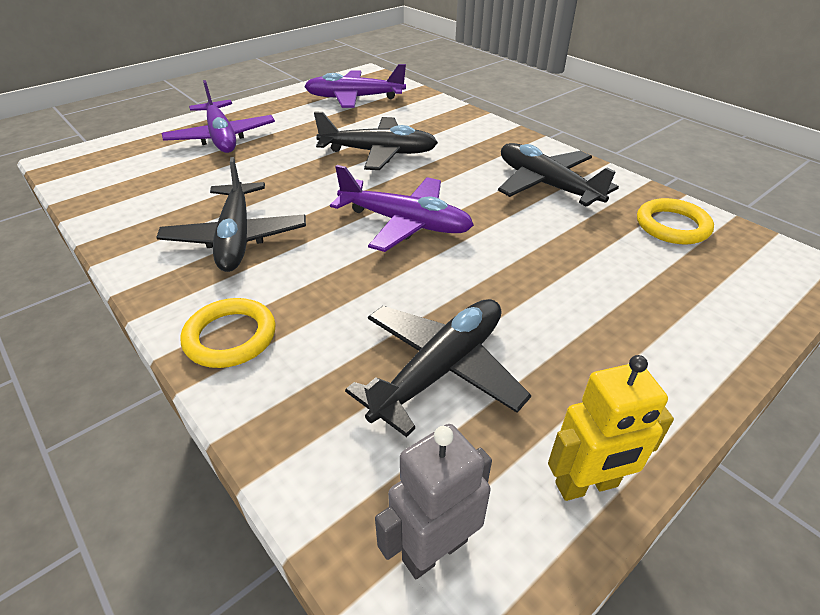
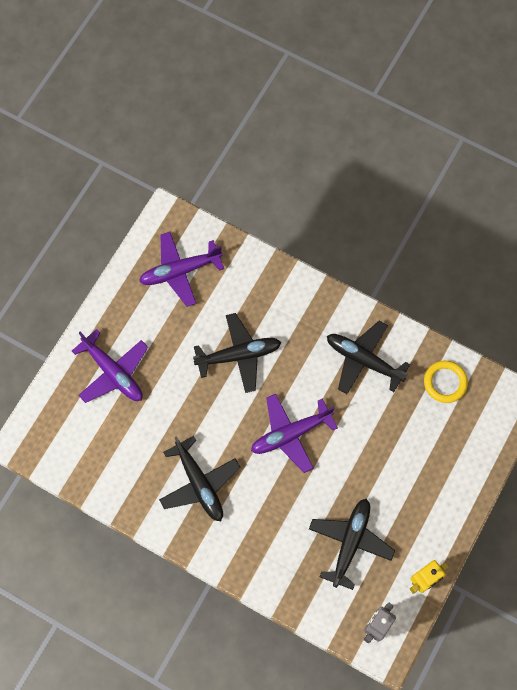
camera: 20 degrees left, 30 degrees up
(230, 337) = (244, 558): yellow ring -> none
(405, 223) = (290, 434): purple plane -> purple plane turned 150 degrees clockwise

